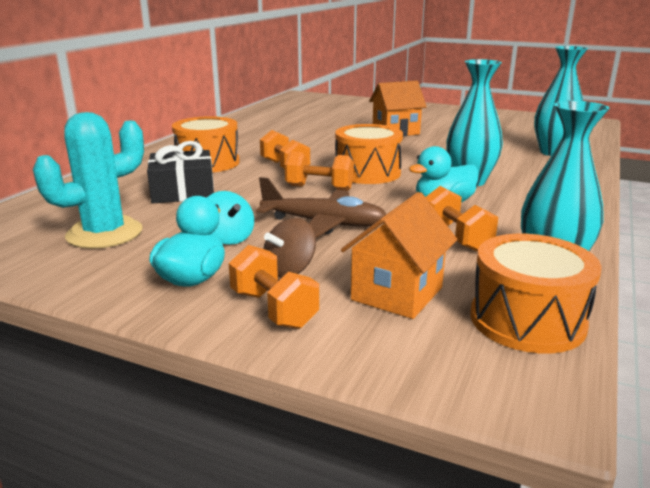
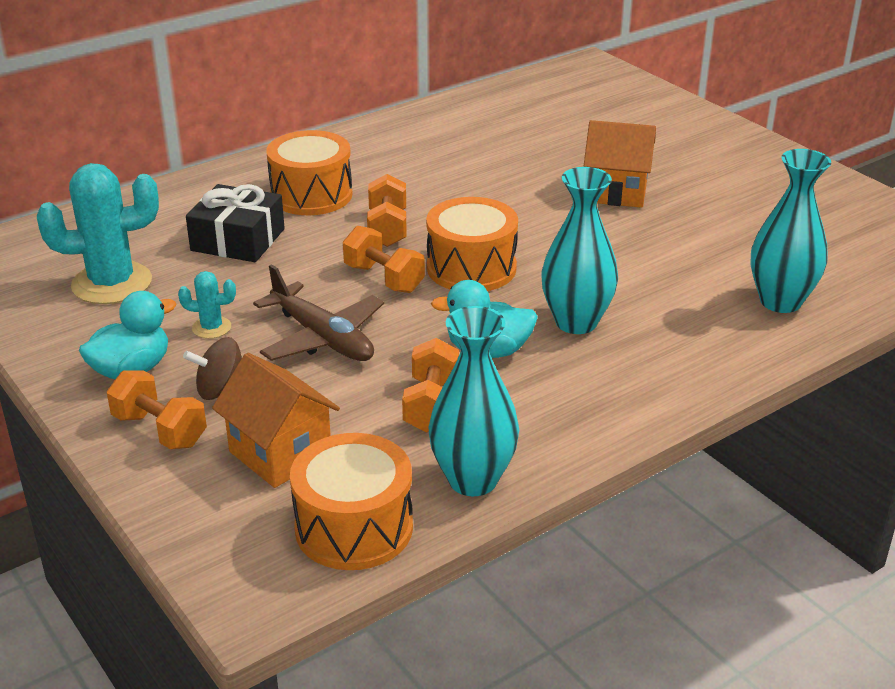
camera: 30 degrees right, 10 degrees up
(228, 238) = (211, 328): turquoise spinning top -> turquoise cactus
(274, 309) = (160, 430): orange dumbbell -> orange dumbbell turned 45 degrees counterclockwise
(397, 294) = (280, 453): orange house -> orange house turned 75 degrees clockwise

